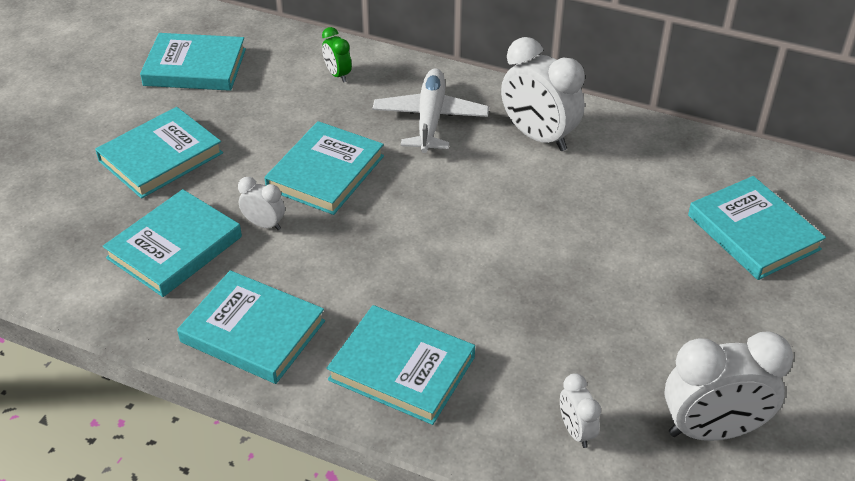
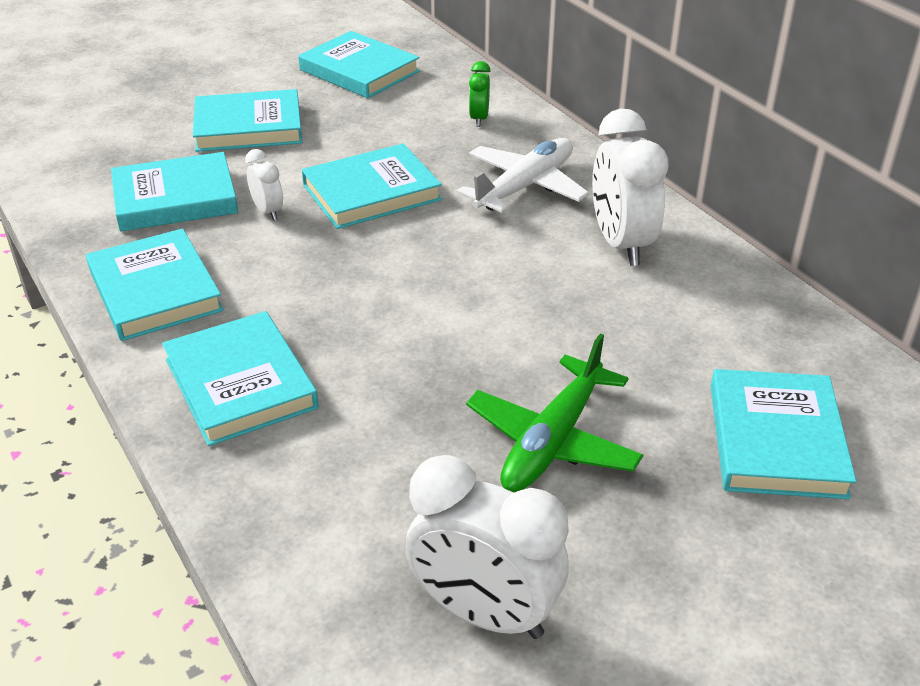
camera: 35 degrees right, 5 degrees down
(576, 431) = (336, 529): white clock -> none
(637, 299) = (553, 440): none -> green plane

